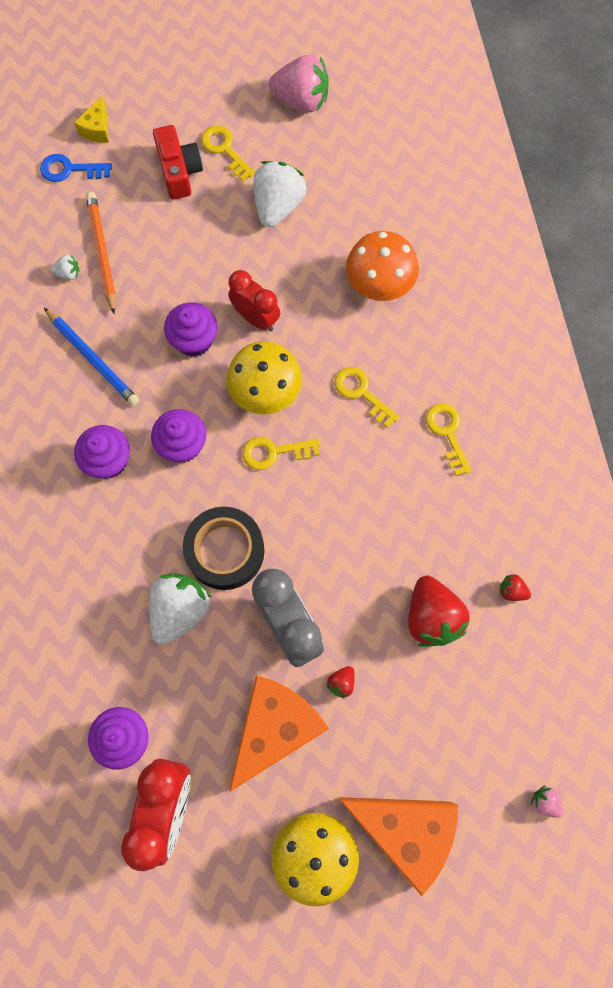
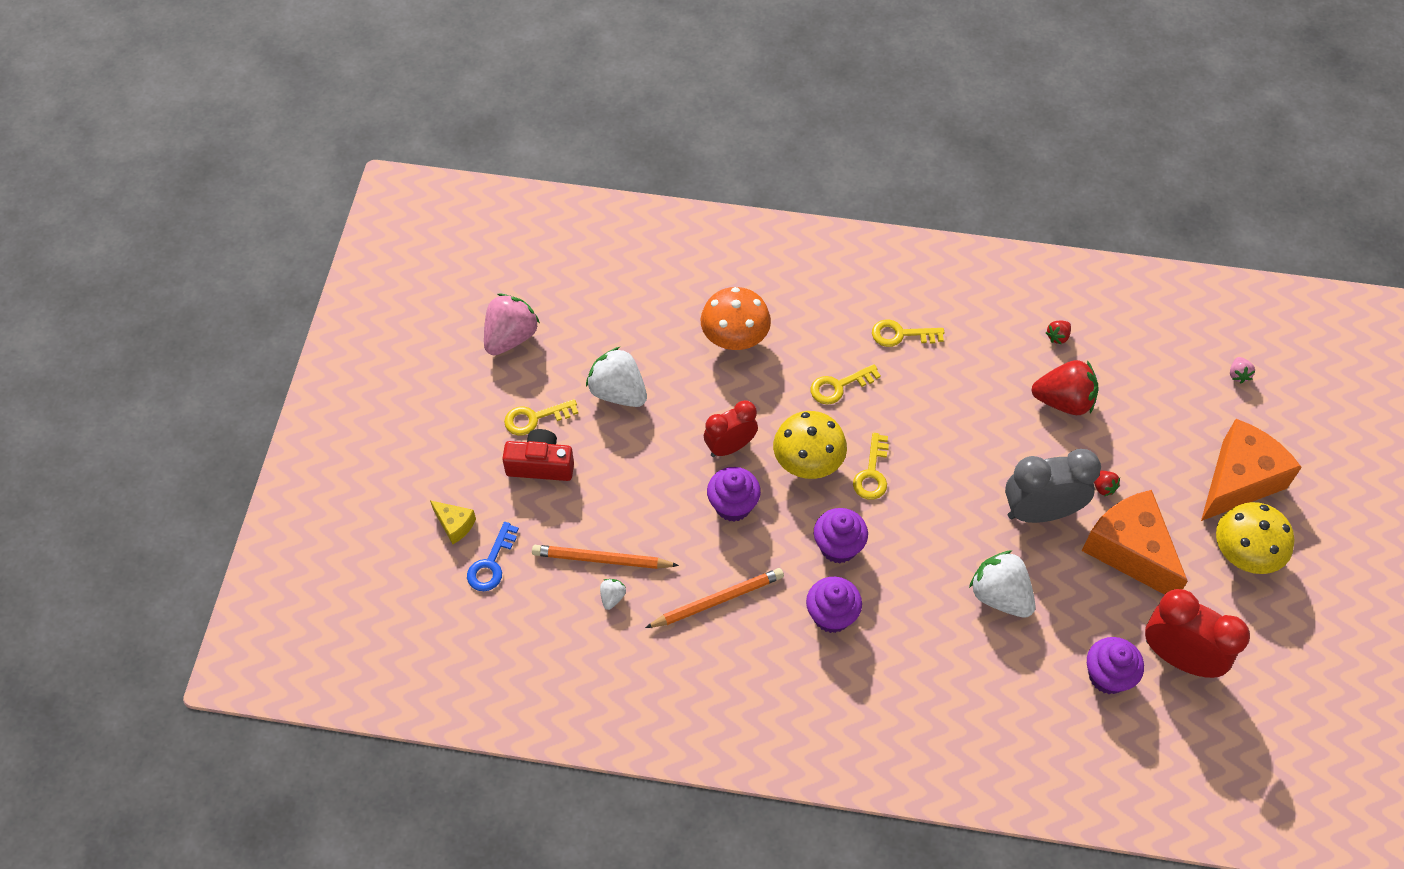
camera: 70 degrees left, 15 degrees down
(93, 359) = (717, 600): blue pencil -> orange pencil
(225, 551) = (955, 542): black tape -> none
(544, 801) = (1238, 375): pink strawberry -> pink strawberry turned 60 degrees counterclockwise

